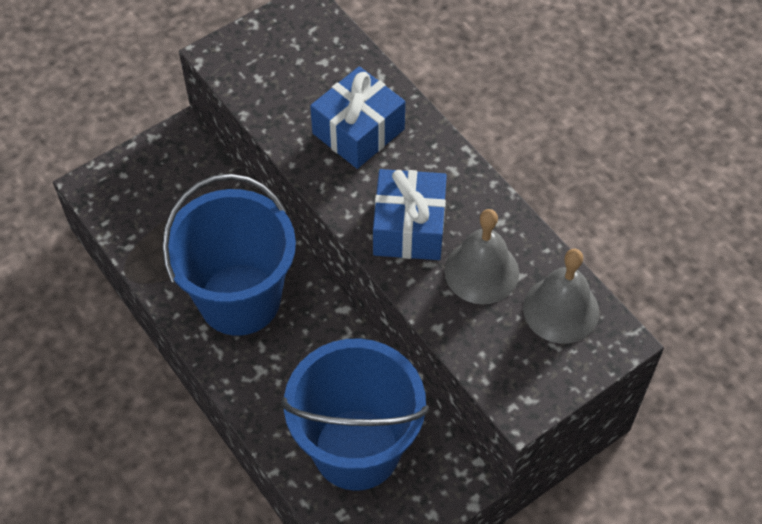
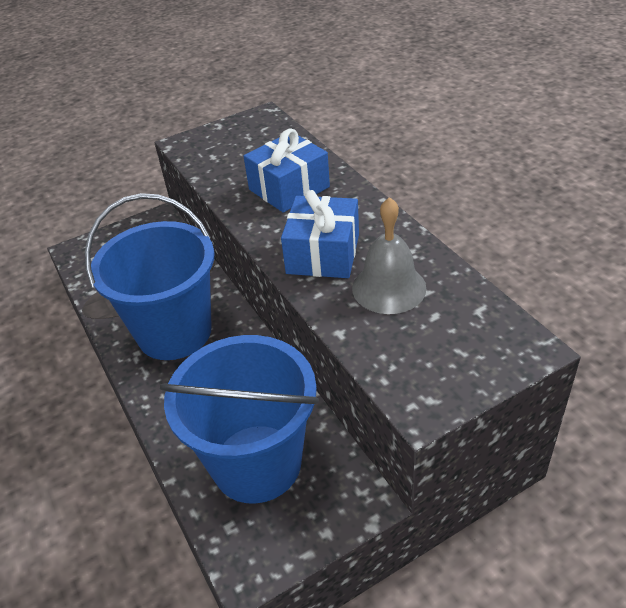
camera: 10 degrees right, 15 degrees down
(561, 309) = (468, 320): grey bell -> none

